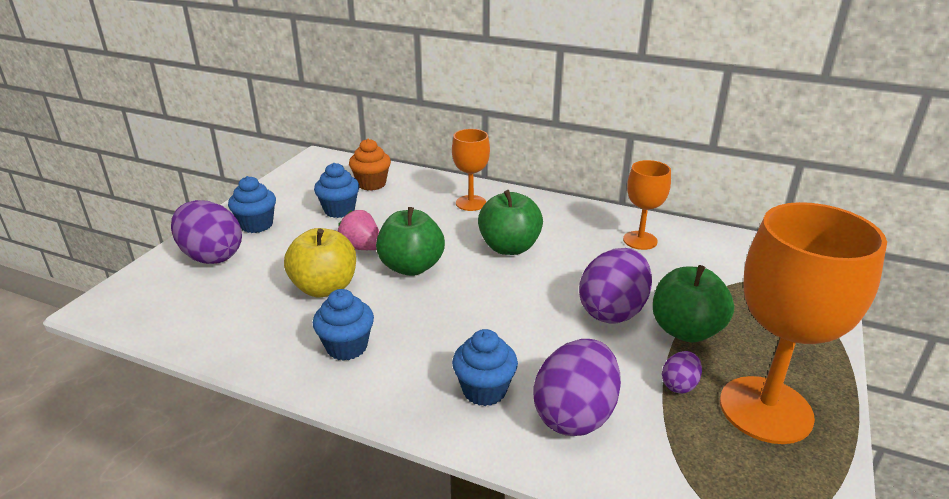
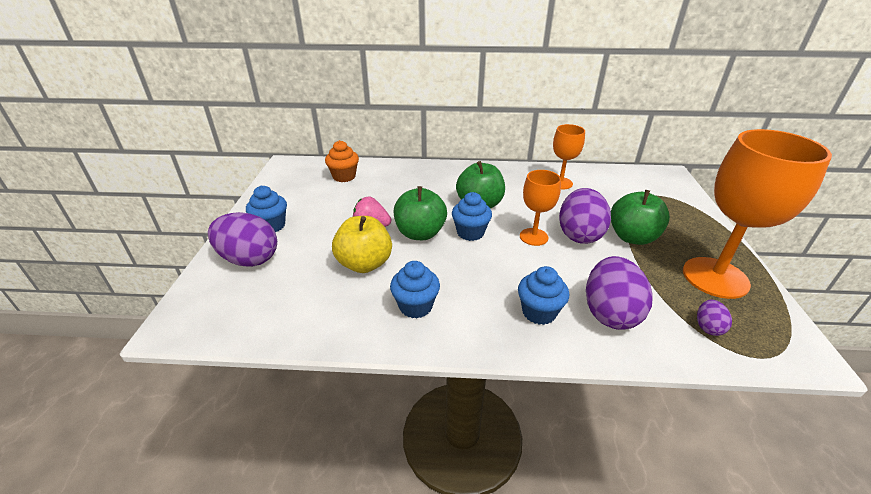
camera: 20 degrees left, 5 degrees up
(339, 210) = (333, 201): blue cupcake -> blue cupcake (470, 233)
(471, 203) = (429, 178): orange goblet -> orange goblet (533, 237)
(679, 385) = (656, 275): purple egg -> purple egg (708, 327)

